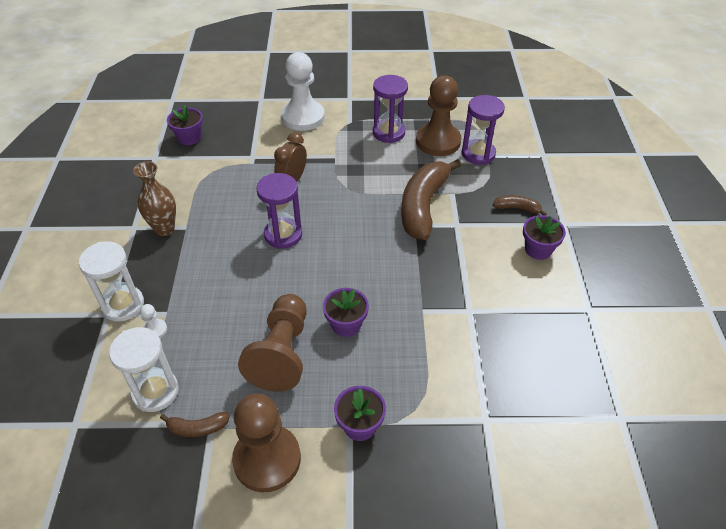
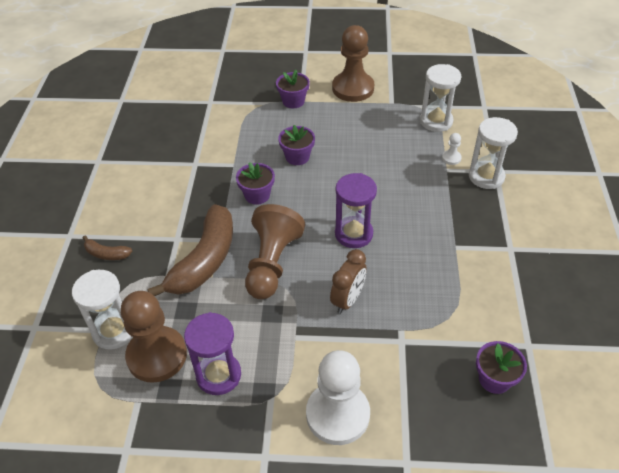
camera: 175 degrees left, 0 degrees up
(164, 229) = (477, 245): brown vase -> none
(197, 428) = (401, 103): brown banana -> none
(282, 353) = (347, 140): brown pawn -> brown pawn (272, 263)
(478, 154) = (114, 331): purple hourglass -> white hourglass
(538, 249) = (110, 210): purple flower pot -> purple flower pot (257, 195)

